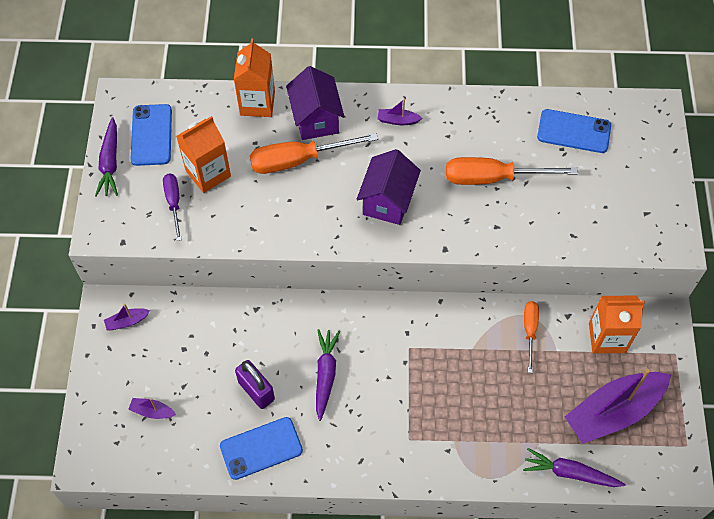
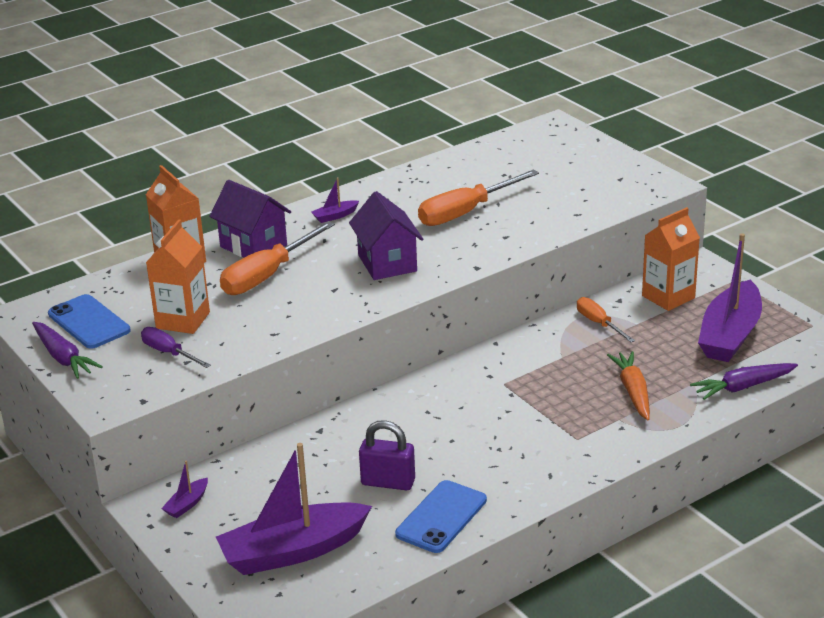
camera: 35 degrees left, 30 degrees down
(152, 411) = (293, 551): purple boat -> purple boat, size x2.46
(325, 375) = (445, 438): purple carrot -> none
(488, 420) = (633, 392): none -> orange carrot
(574, 131) = (501, 161): blue phone -> none

